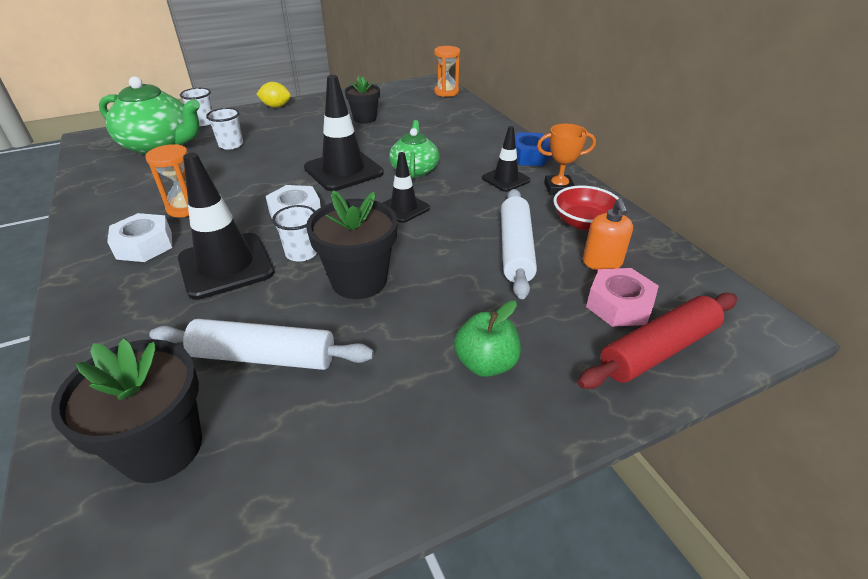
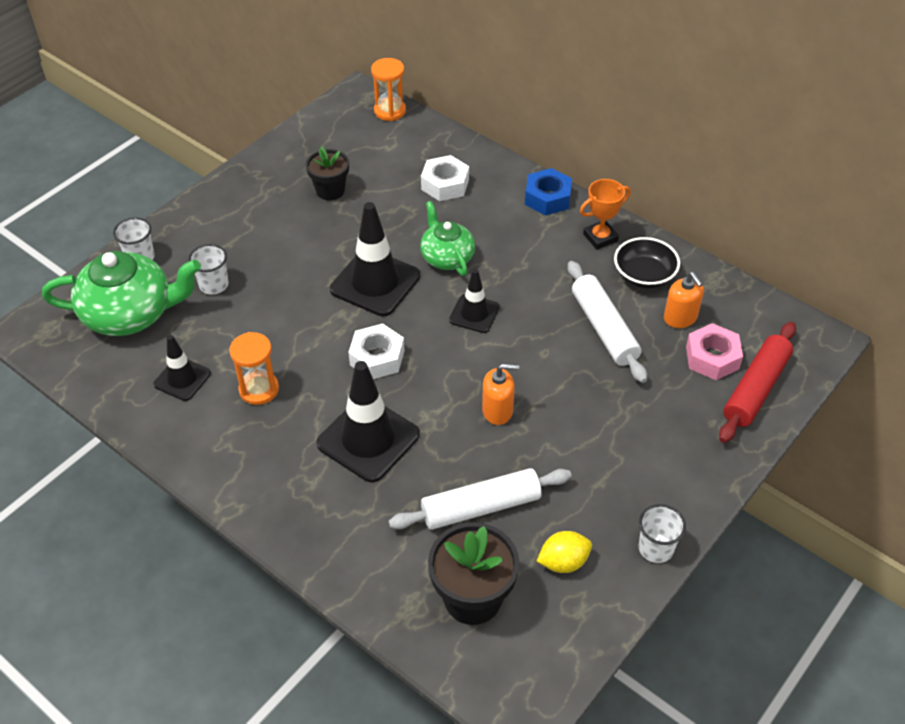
camera: 25 degrees left, 10 degrees up
(144, 245) = (267, 447): white nut -> white nut (445, 184)
(276, 106) = (203, 201): yellow lemon -> yellow lemon (563, 562)
(302, 253) = (424, 400): white cup -> white cup (656, 548)
(359, 281) = (497, 411): black flower pot -> orange soap dispenser
(486, 363) = (645, 447): green apple -> none
(505, 179) = (544, 241): black traffic cone -> black traffic cone (182, 379)
(584, 222) = (644, 275): red bowl -> black bowl

